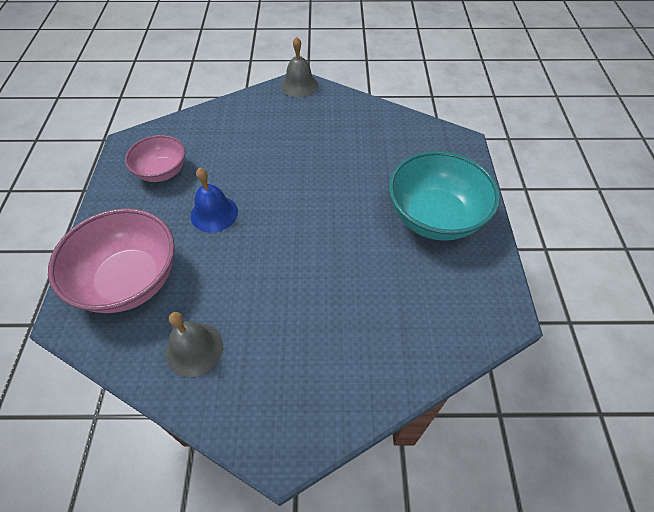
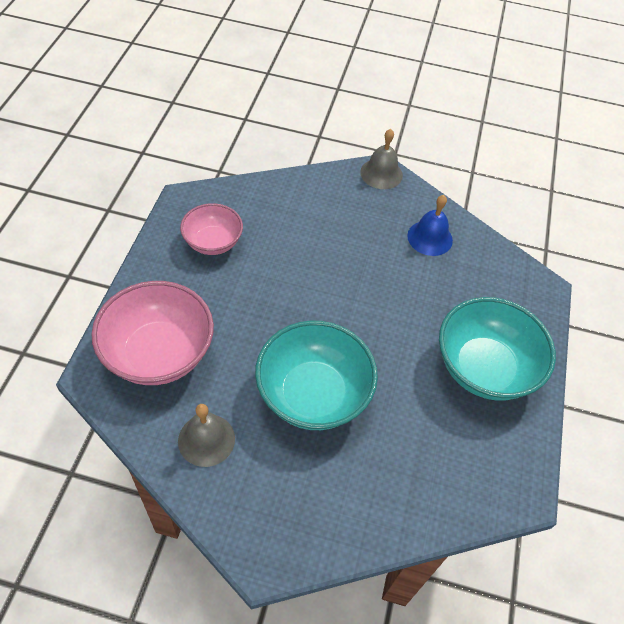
camera: 10 degrees right, 0 degrees up
(214, 213) = (256, 303): blue bell -> blue bell (430, 238)
(288, 279) = (313, 394): none -> turquoise bowl

